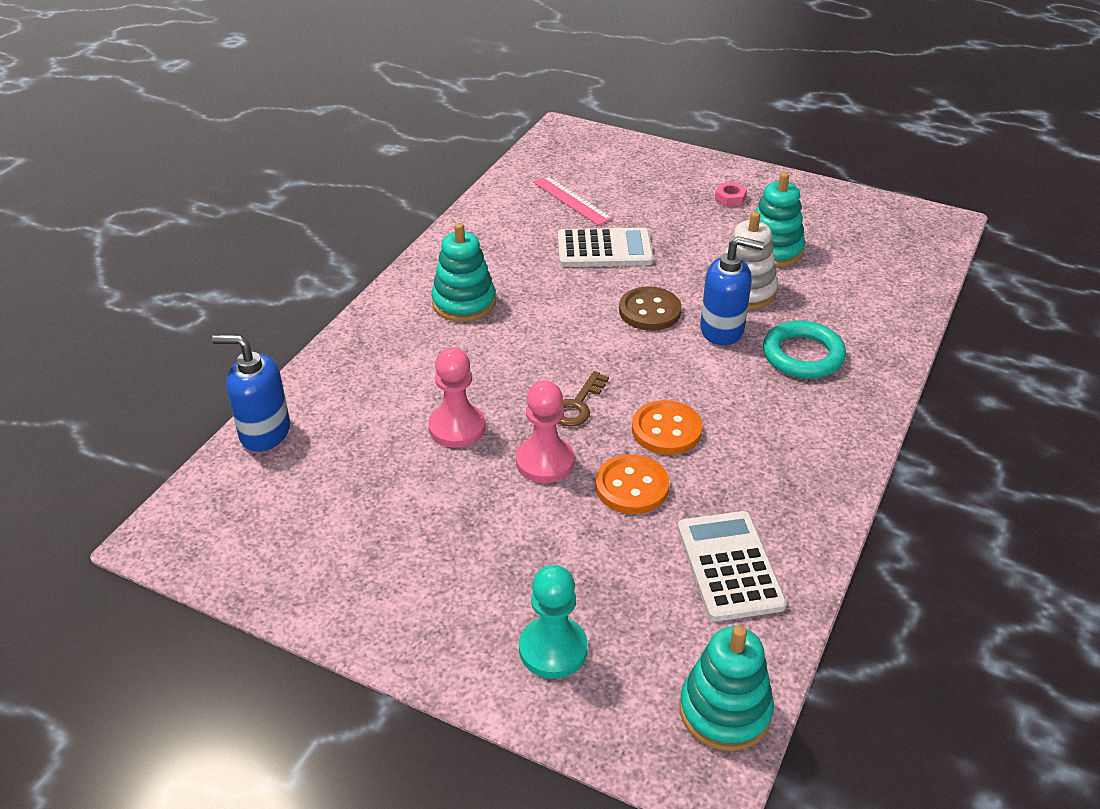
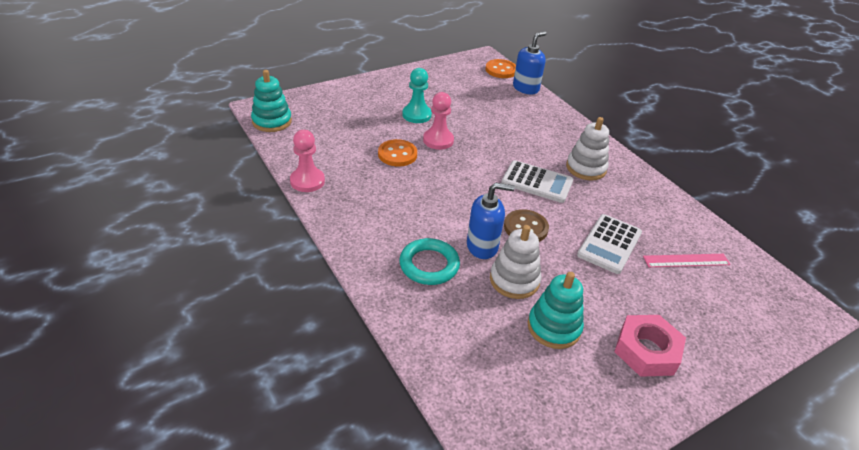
camera: 120 degrees right, 0 degrees up
(457, 428) = (484, 129): pink pawn -> pink pawn (307, 181)
(464, 303) = (586, 168): turquoise stacking toy -> white stacking toy
(553, 649) = (342, 102): turquoise pawn -> turquoise pawn (416, 115)
(578, 405) = (467, 165): brown key -> none
(666, 430) = (422, 182): orange button -> orange button (501, 70)
(722, 330) = (482, 246): blue soap dispenser -> blue soap dispenser turned 135 degrees counterclockwise
(730, 198) = (646, 351): pink nut -> pink nut, size x2.14
(730, 566) = (325, 155): white calculator -> white calculator (537, 182)

